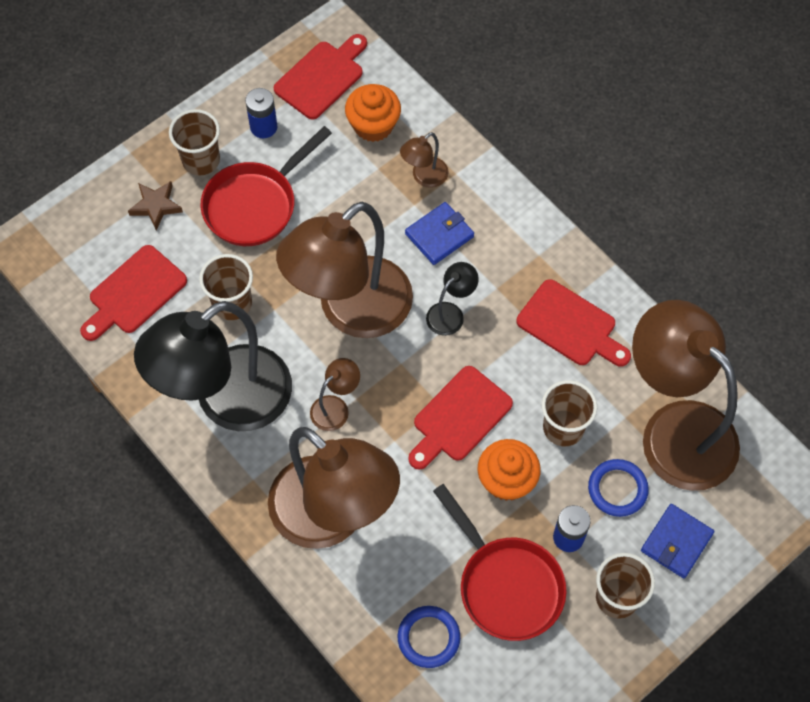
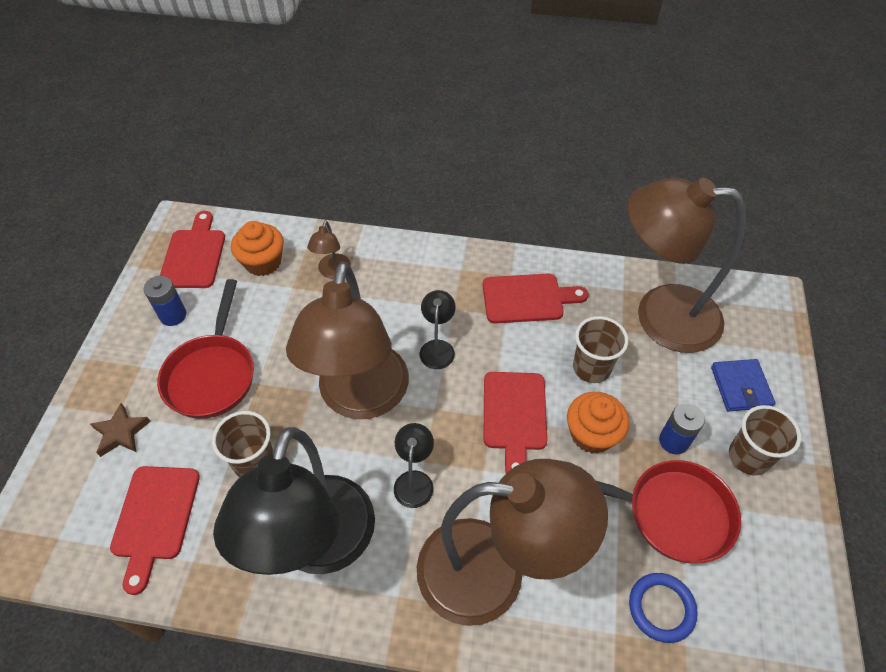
camera: 40 degrees left, 10 degrees down
(201, 160) = (136, 372): brown cup -> none
(335, 407) = (414, 480): brown lamp -> black lamp
(439, 235) = (379, 302): blue wallet -> none
(617, 489) = (668, 381): blue ring -> none

